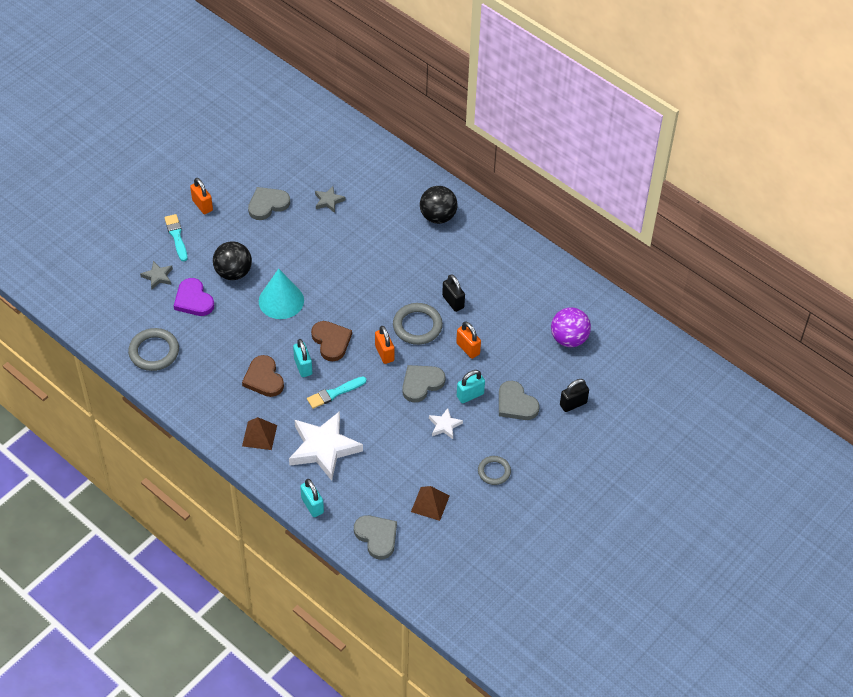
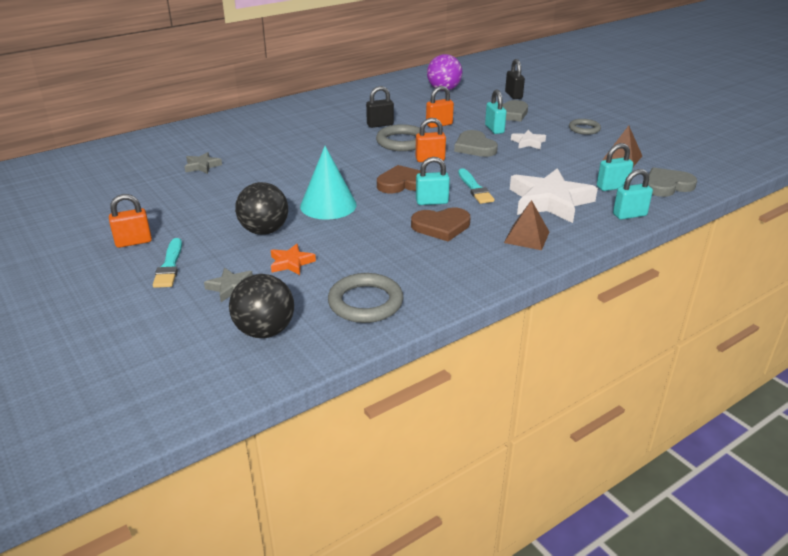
camera: 75 degrees left, 20 degrees down
(176, 236) = (169, 266): turquoise brush -> turquoise brush turned 90 degrees counterclockwise
(193, 300) = (291, 263): purple heart -> orange star
(267, 204) = (174, 199): grey heart -> none
(363, 494) = (612, 187): none -> turquoise padlock
(438, 216) = (270, 120): black ball -> black ball (265, 331)

